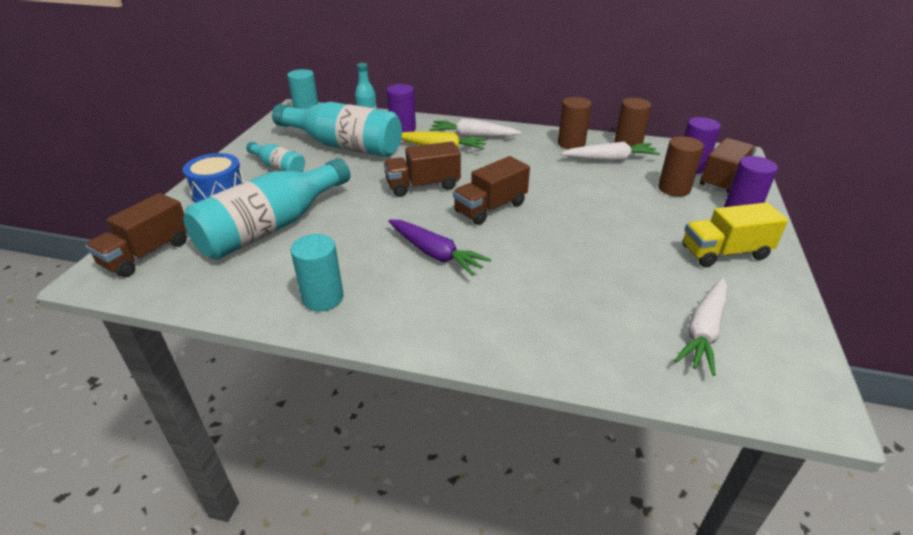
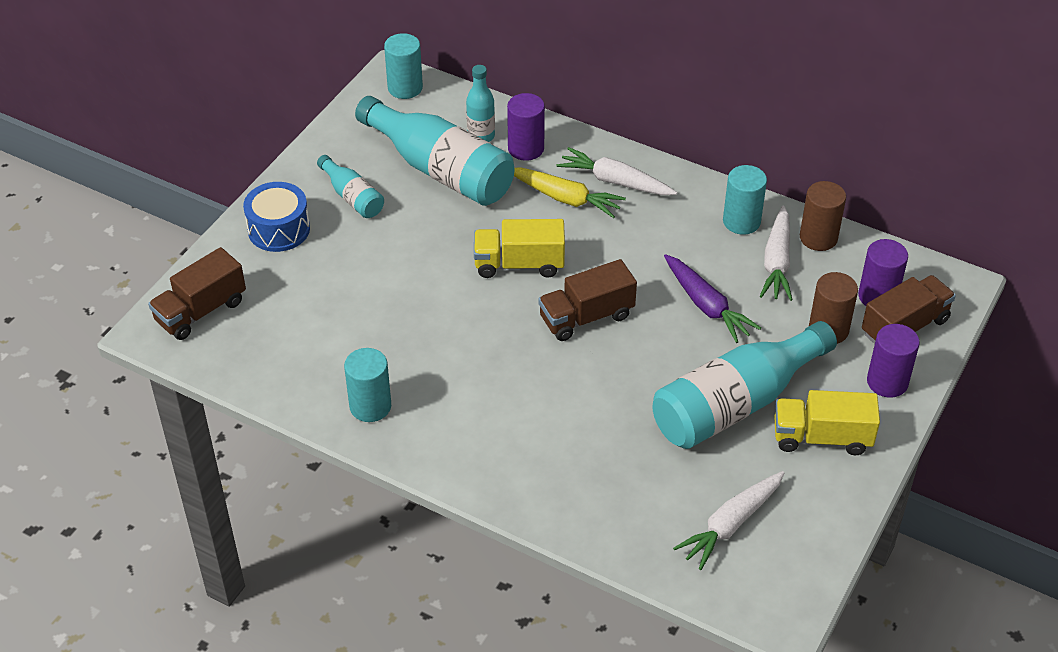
camera: 15 degrees right, 10 degrees up
(272, 227) = (333, 297): turquoise bottle -> turquoise bottle (736, 404)
(423, 186) = (519, 264): brown truck -> yellow truck
(435, 253) = (499, 372): purple carrot -> purple carrot (706, 305)
(571, 144) = (741, 221): brown cylinder -> turquoise cylinder
(609, 159) = (777, 262): white carrot -> white carrot turned 90 degrees clockwise

